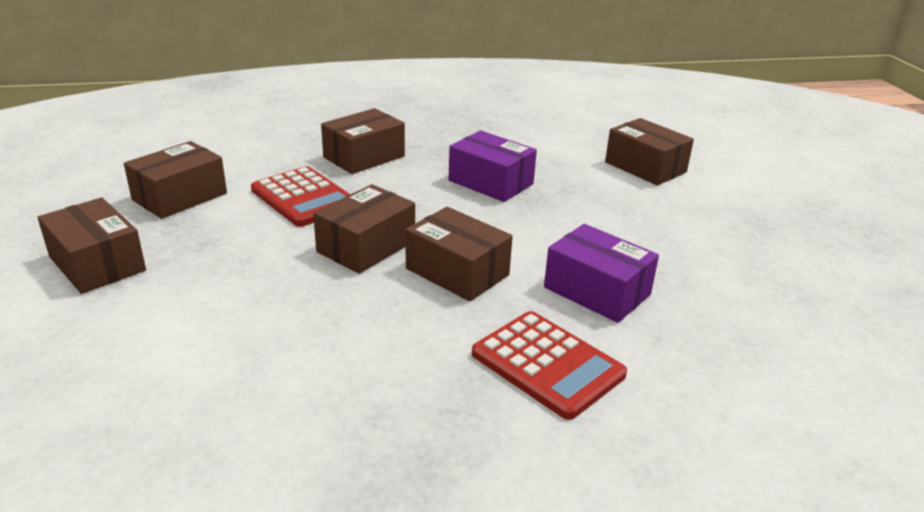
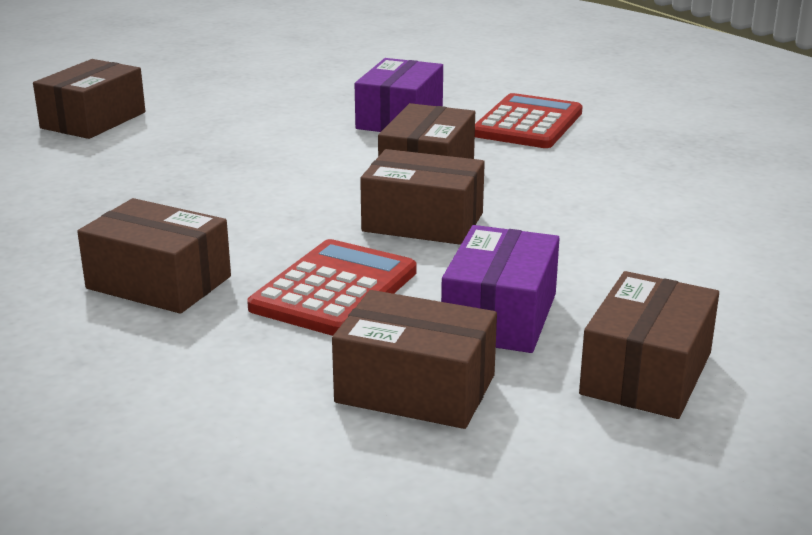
camera: 110 degrees left, 5 degrees down
(490, 182) = (194, 188): purple box -> purple box (500, 316)

